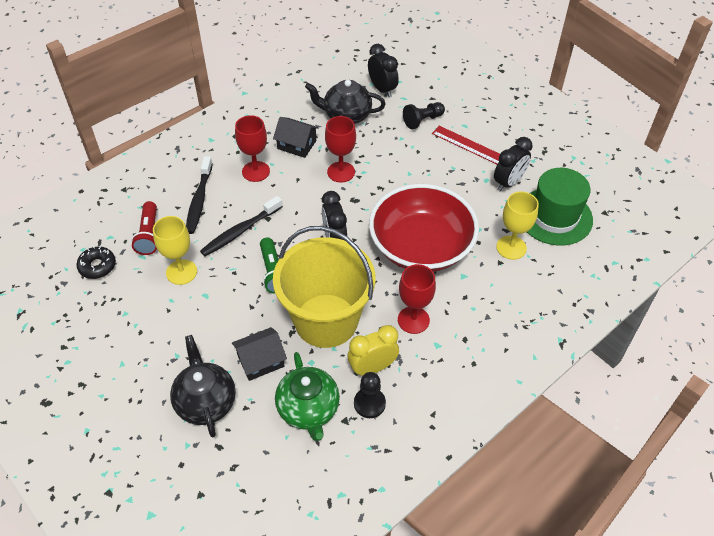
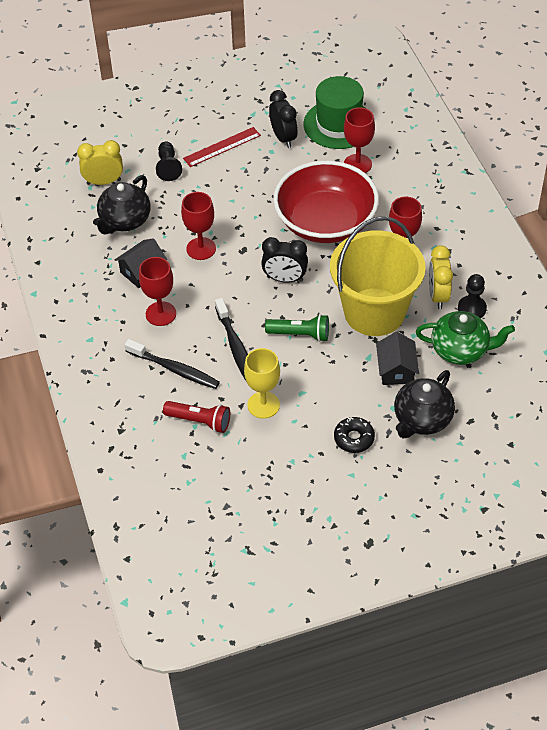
camera: 65 degrees left, 0 degrees up
(97, 266) = (219, 473): black donut -> black donut (354, 438)
(205, 402) = (422, 419): black teapot -> black teapot turned 60 degrees counterclockwise
(382, 89) = (104, 182): black clock -> yellow clock
(511, 247) = (357, 164): yellow goblet -> red goblet

